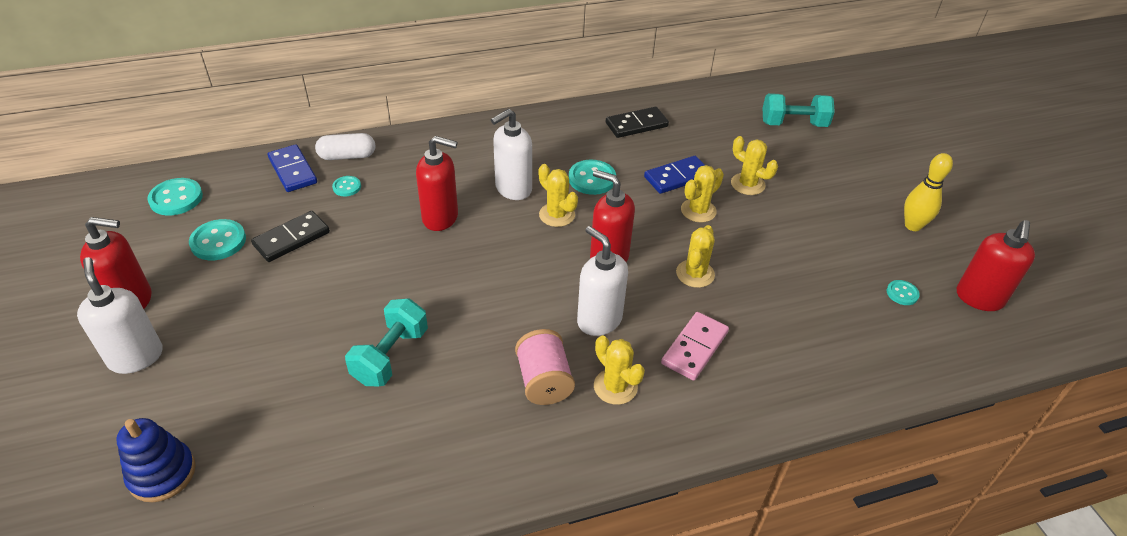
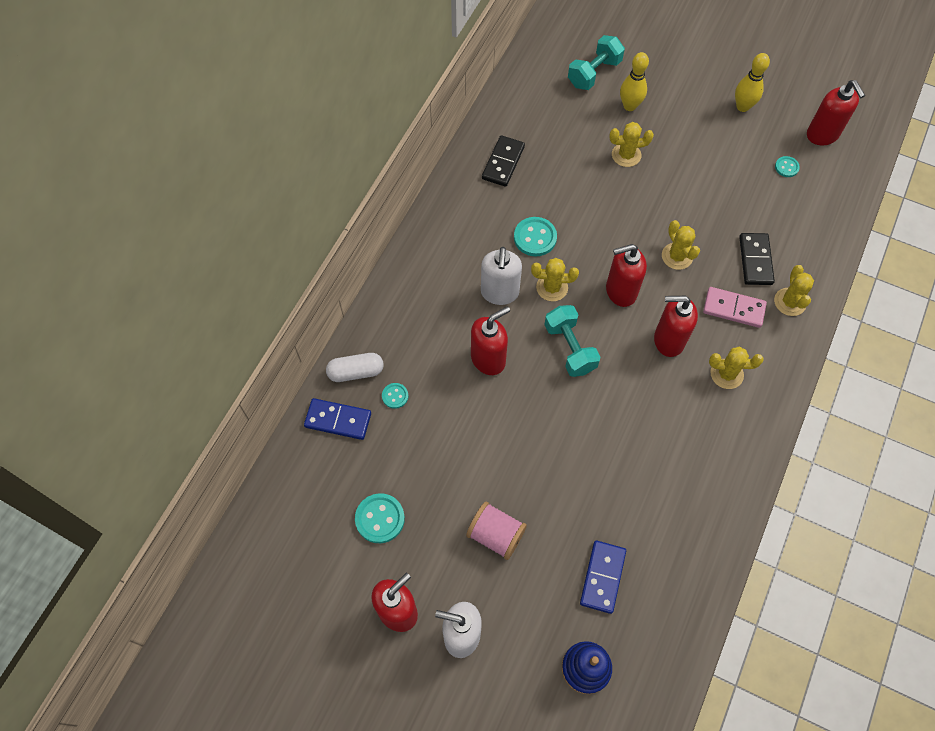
camera: 45 degrees left, 20 degrees up
(176, 198) = (295, 521): turquoise button -> none
(291, 239) = (422, 468): black domino -> black domino (755, 260)
(347, 156) = (356, 372): white capsule -> white capsule turned 45 degrees clockwise
(390, 356) = (596, 478): turquoise dumbbell -> turquoise dumbbell (570, 348)
(544, 381) = (690, 408): pink spool -> pink spool (495, 535)
(599, 320) = (668, 340): white soap dispenser -> red soap dispenser
(677, 177) = (581, 187): blue domino -> blue domino (602, 577)
(694, 348) = (733, 309): pink domino -> pink domino turned 60 degrees counterclockwise
(698, 211) = (624, 204): yellow cactus -> yellow cactus (790, 302)
(797, 159) = (629, 106): none -> yellow bowling pin

